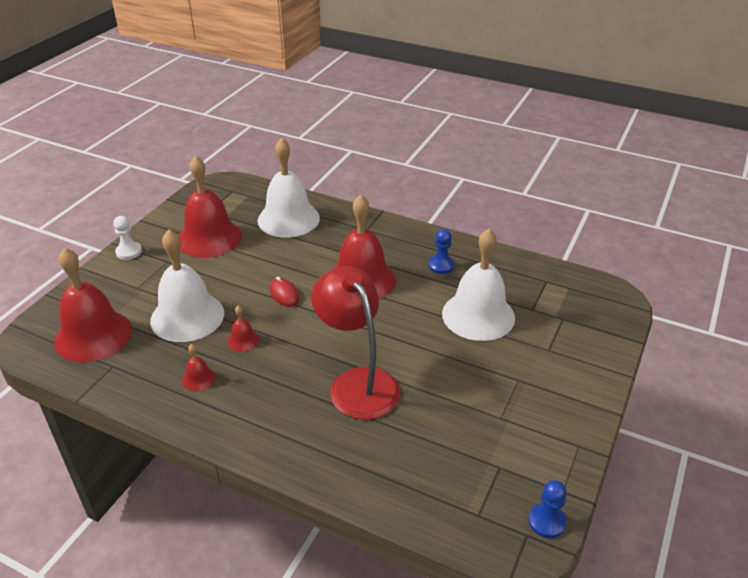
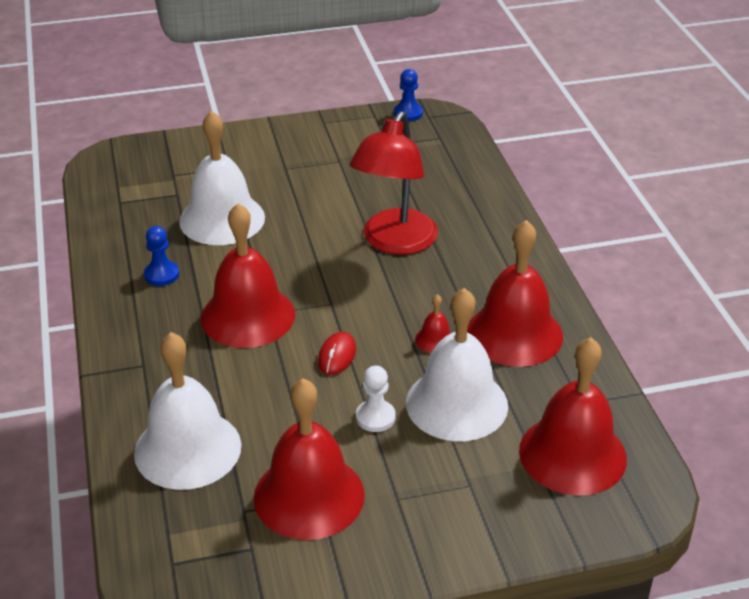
camera: 130 degrees left, 0 degrees up
(129, 252) = (424, 555): white pawn -> white pawn (375, 417)
(199, 379) = (514, 333): red bell -> red bell, size x2.39

